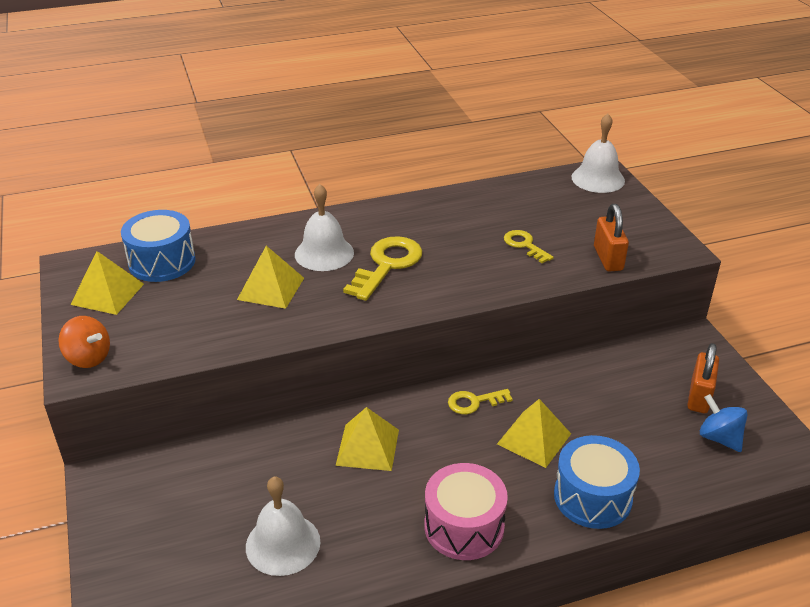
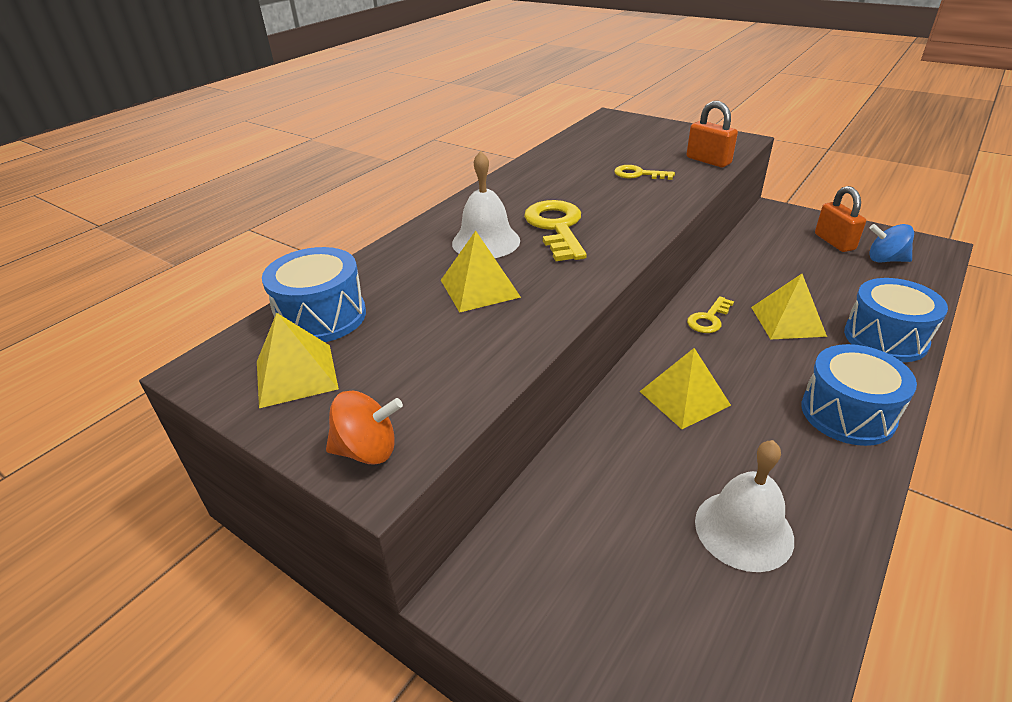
camera: 35 degrees left, 0 degrees up
(464, 526) = (847, 413): pink drum -> blue drum
(598, 178) = (616, 121): white bell -> none

